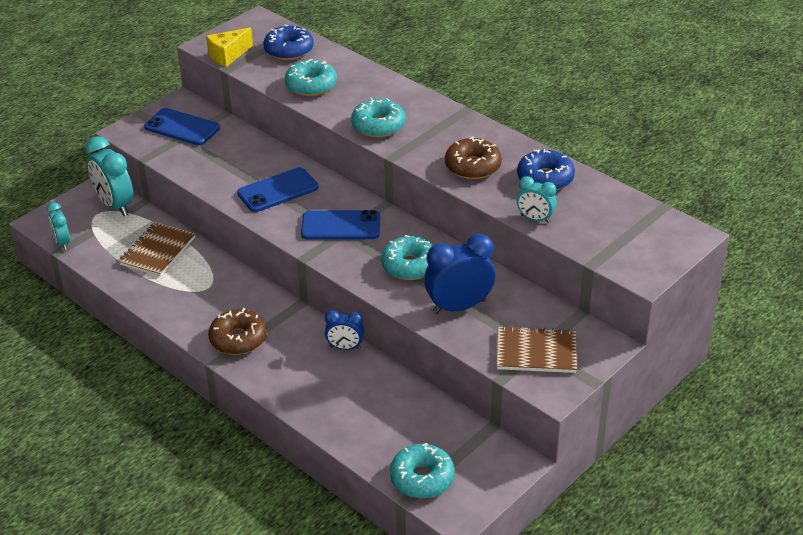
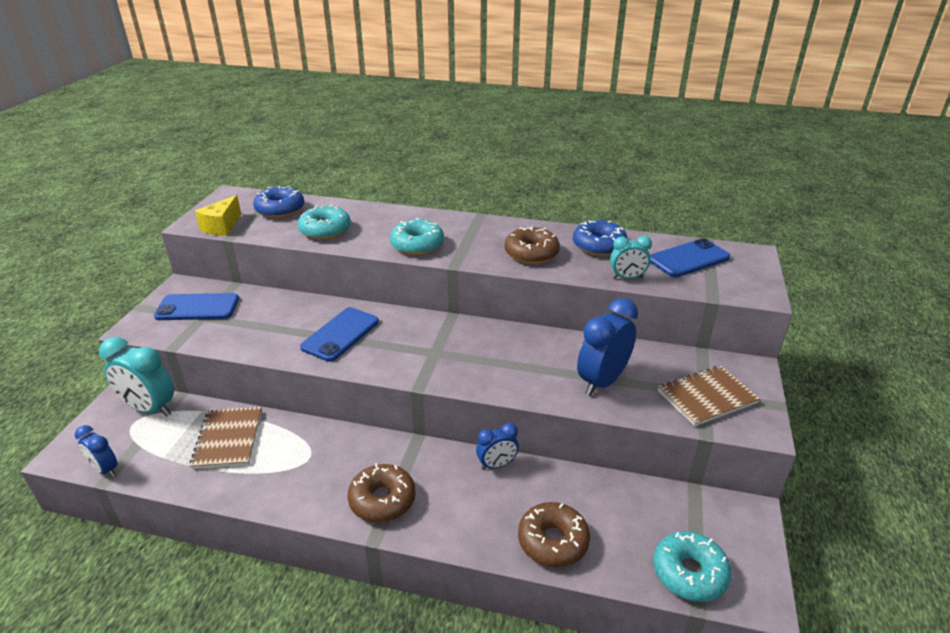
camera: 30 degrees left, 5 degrees down
(62, 243) = (105, 469): turquoise clock -> blue clock
(339, 416) = (553, 541): none -> brown donut
(340, 226) = (428, 346): blue phone -> blue phone (688, 259)
(410, 265) = (524, 360): turquoise donut -> none

